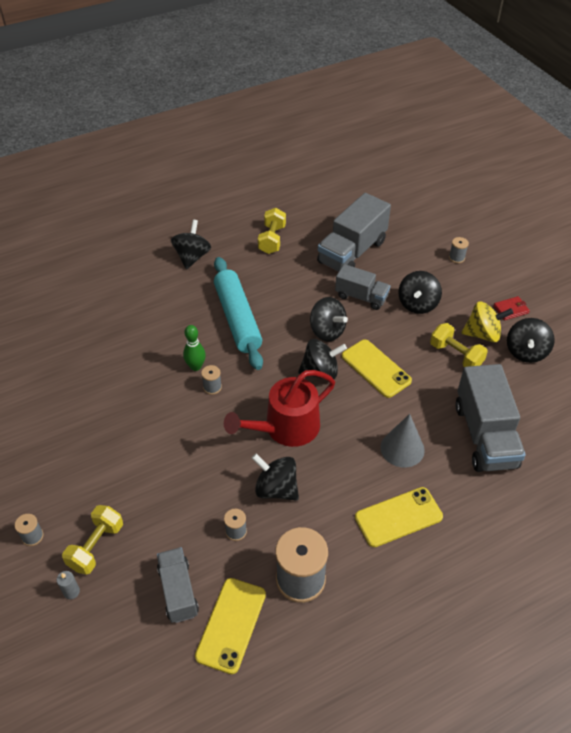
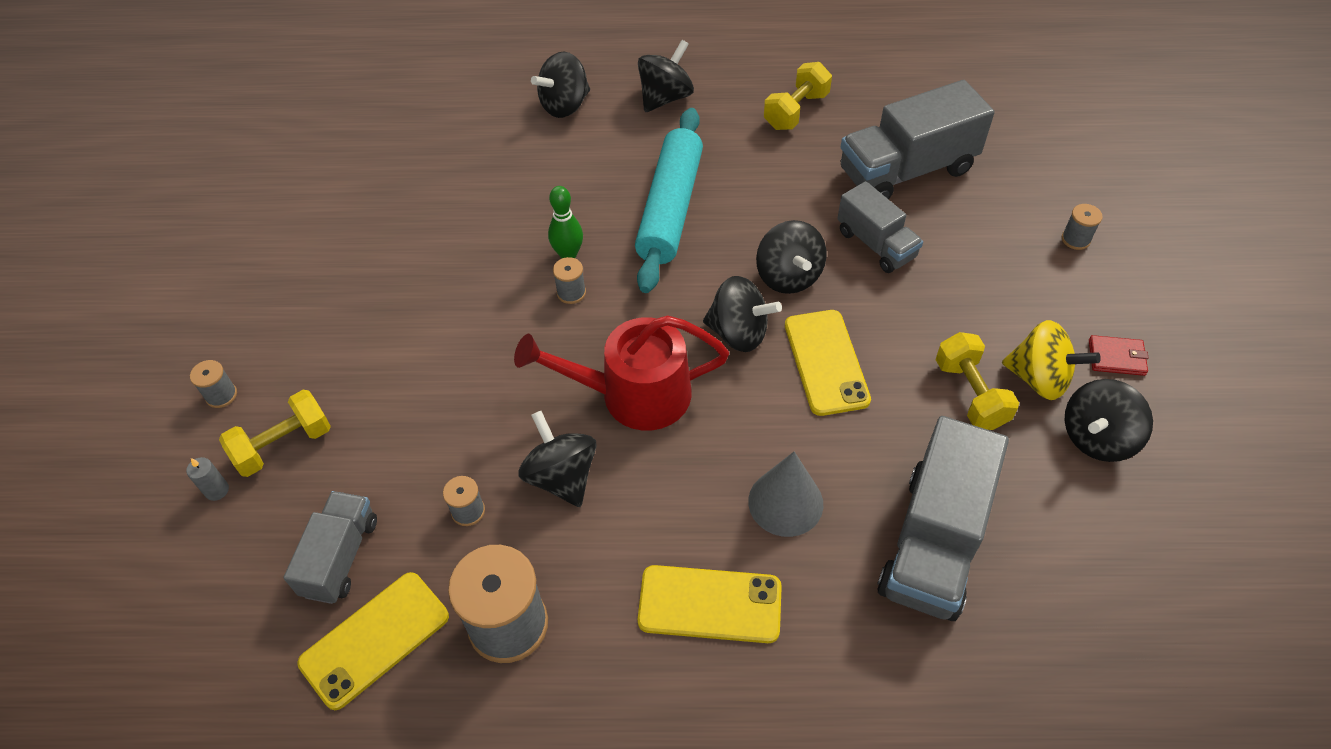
camera: 30 degrees right, 5 degrees up
(417, 304) = (959, 289): black spinning top -> black spinning top (565, 105)

